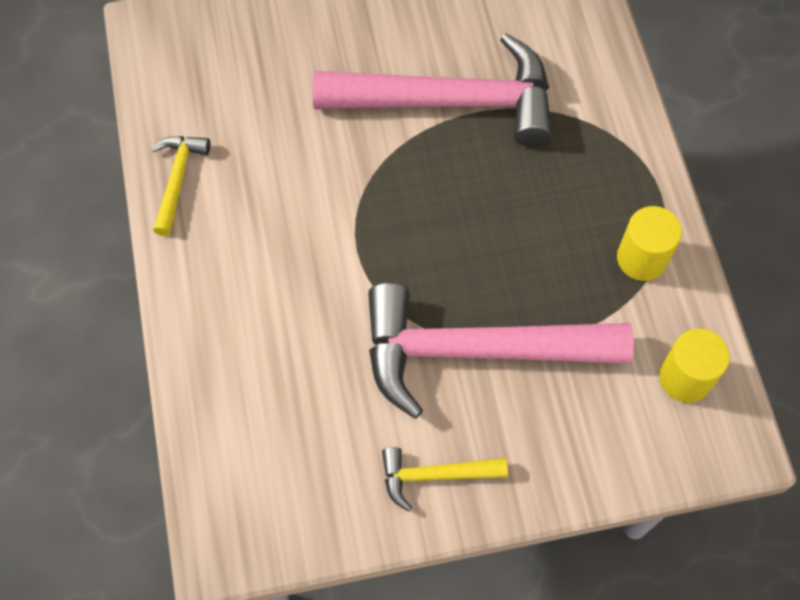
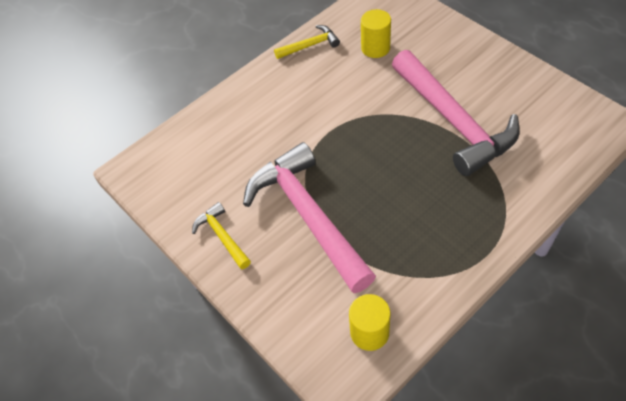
camera: 65 degrees right, 10 degrees down
(641, 258) = (433, 266): yellow cylinder -> yellow cylinder (375, 48)

